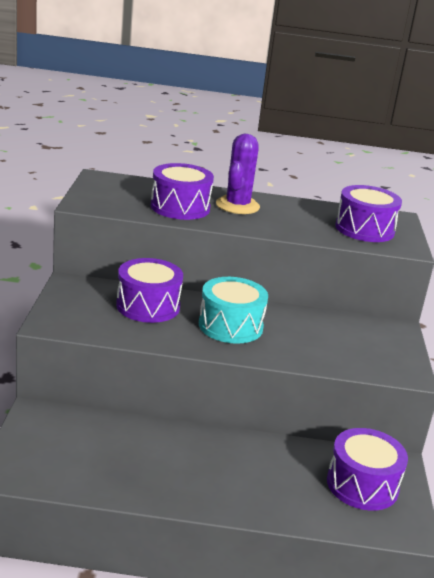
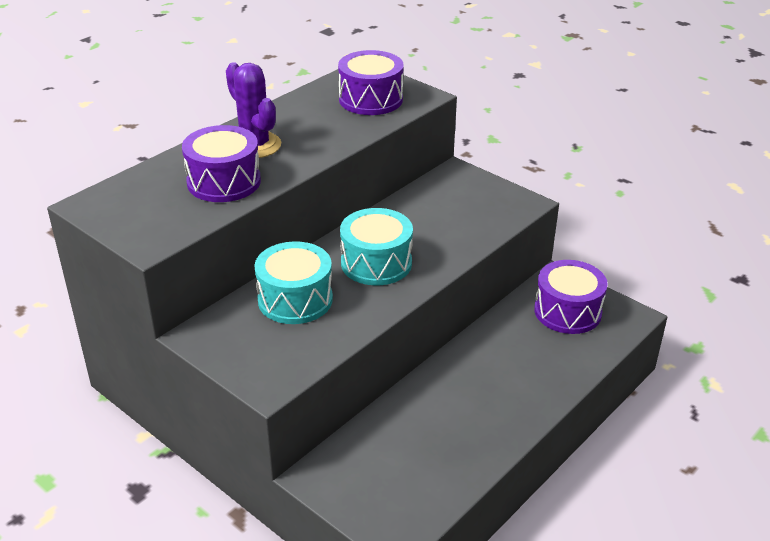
camera: 50 degrees left, 10 degrees up
(148, 306) = (295, 299): purple drum -> turquoise drum

